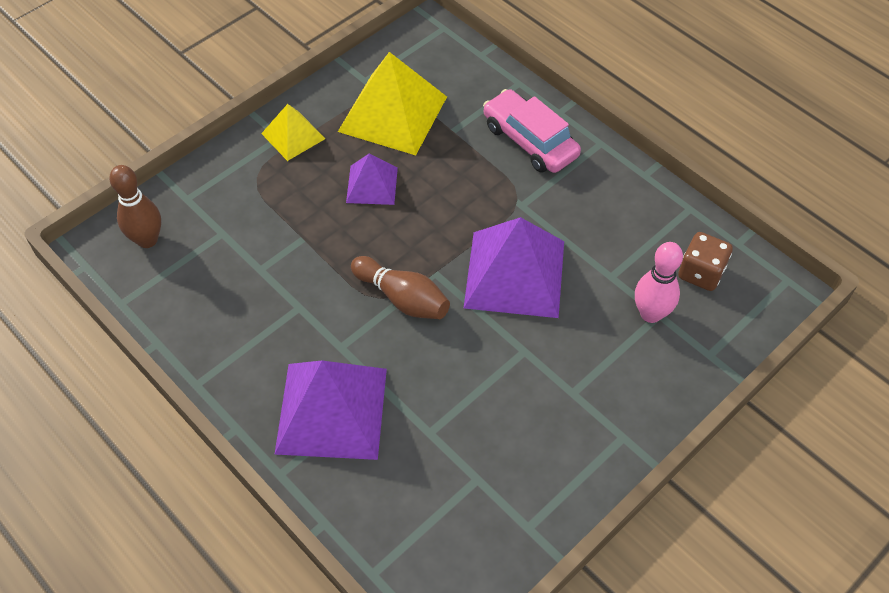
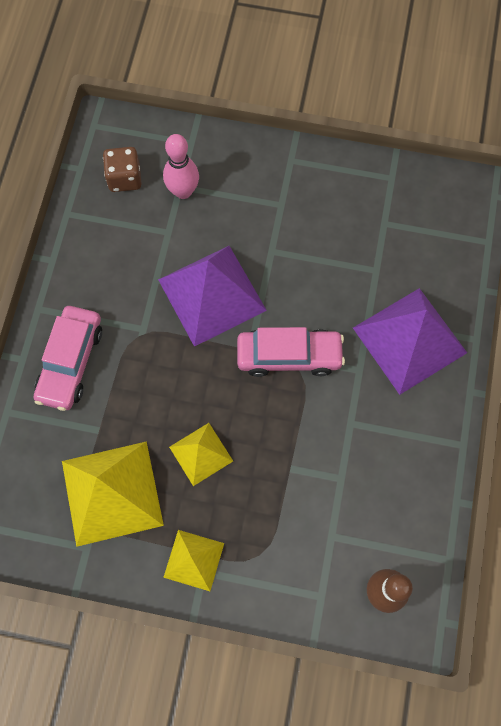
camera: 125 degrees left, 15 degrees up
(372, 185) = (201, 453): purple pyramid -> yellow pyramid
(402, 298) = (289, 356): brown bowling pin -> pink car

